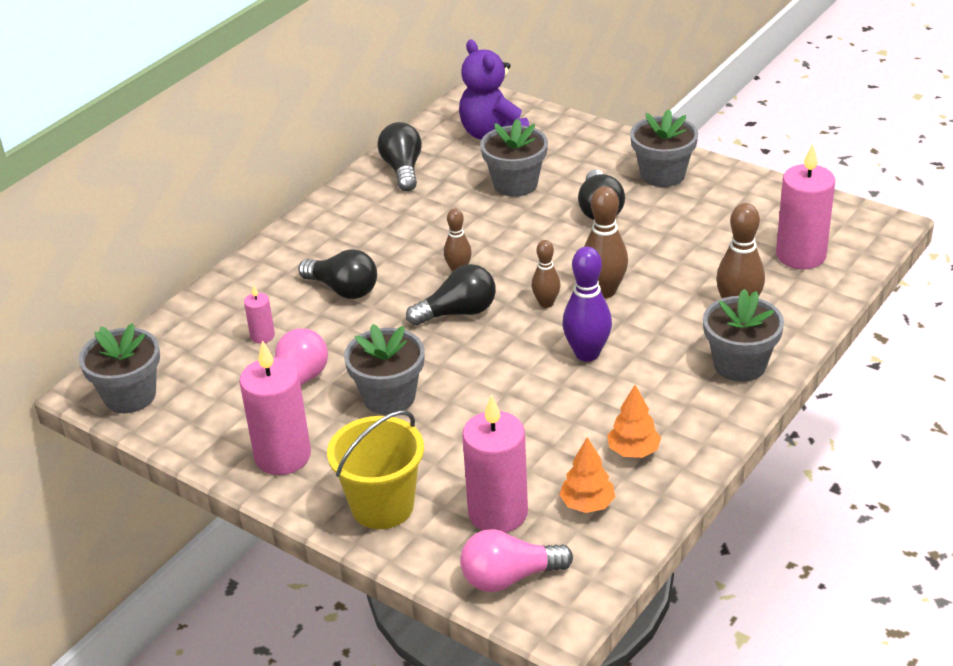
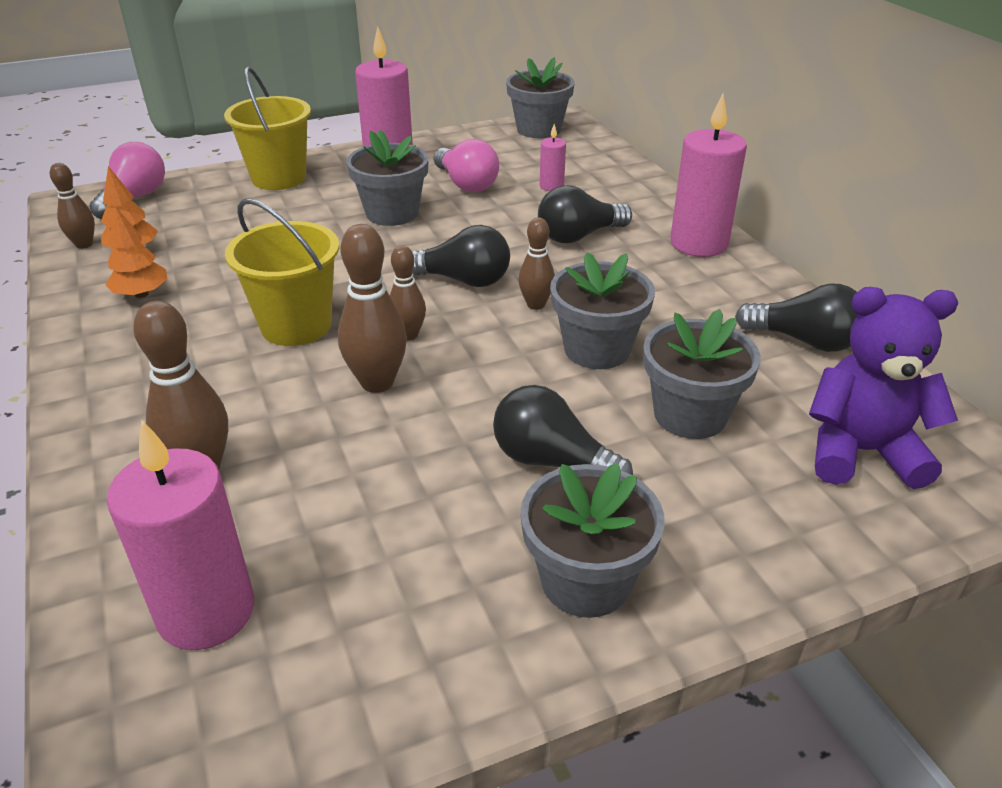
camera: 120 degrees right, 0 degrees up
(458, 312) = (463, 280): black light bulb -> black light bulb turned 90 degrees counterclockwise
(498, 513) = (194, 214): pink candle -> pink candle (698, 243)
(587, 354) = (296, 325): purple bowling pin -> yellow bucket
(610, 542) = (84, 244): none -> brown bowling pin
(739, 364) = (125, 415): grey flower pot -> grey flower pot (597, 349)

